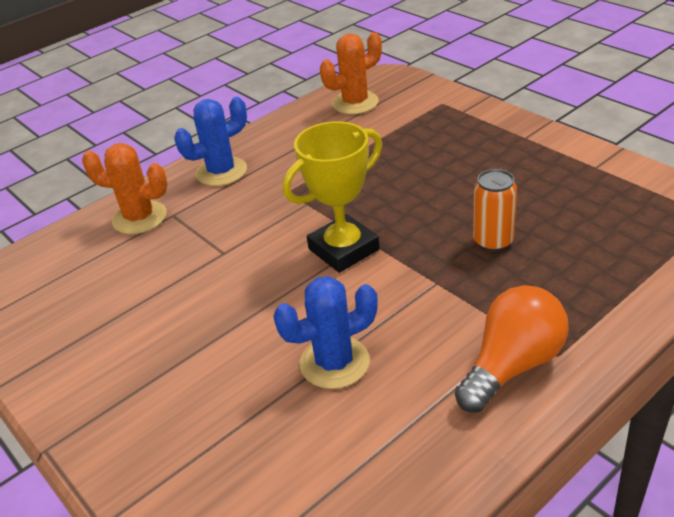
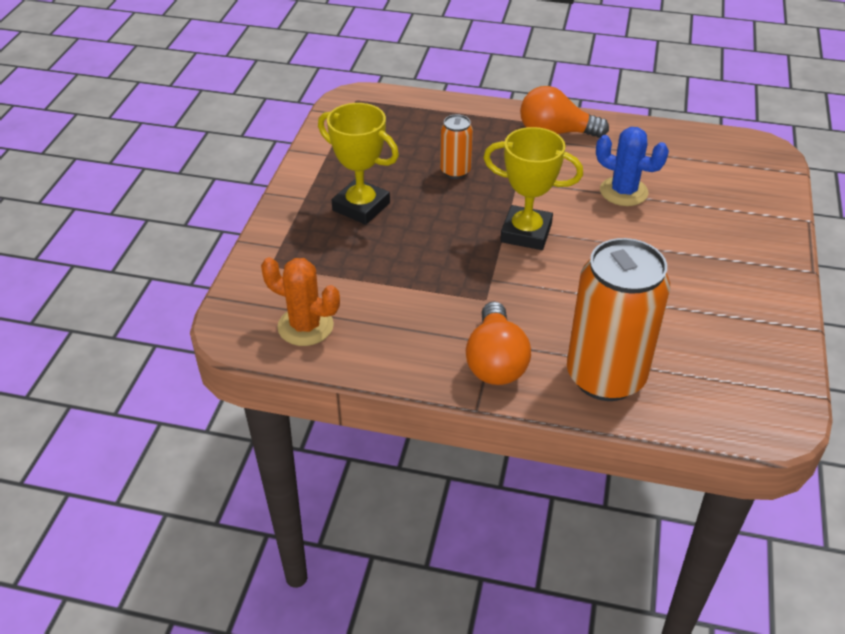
camera: 130 degrees left, 5 degrees up
(139, 218) = (605, 377): orange cactus -> orange can
(221, 172) = (495, 361): blue cactus -> orange light bulb
(482, 163) = (361, 207): none -> yellow trophy

